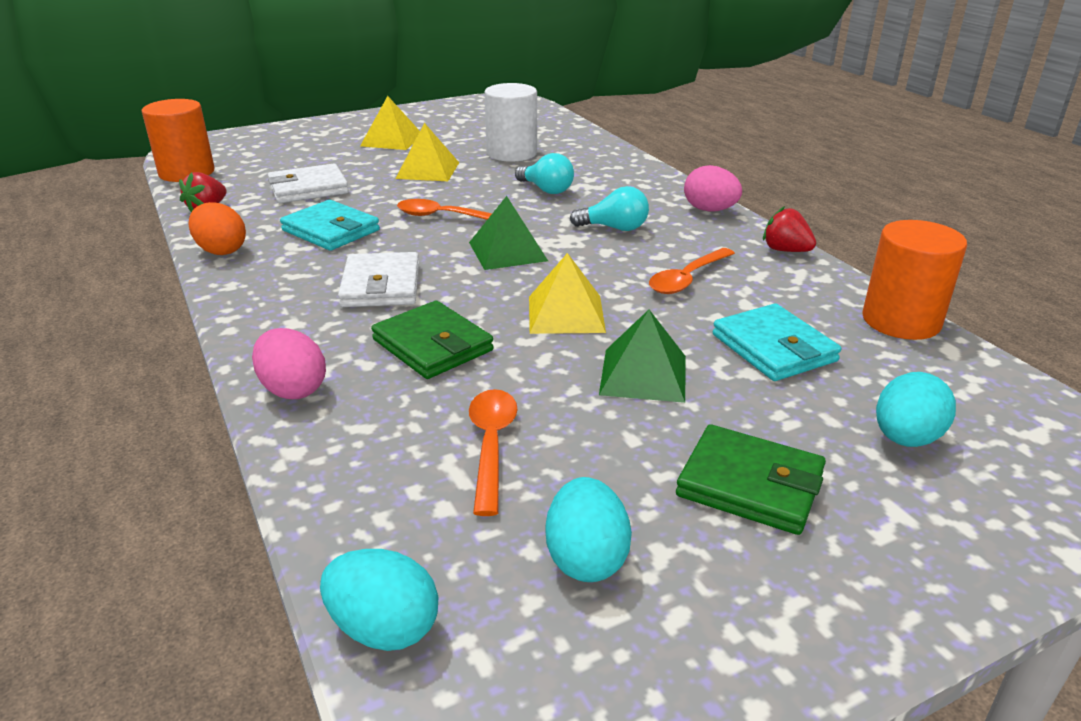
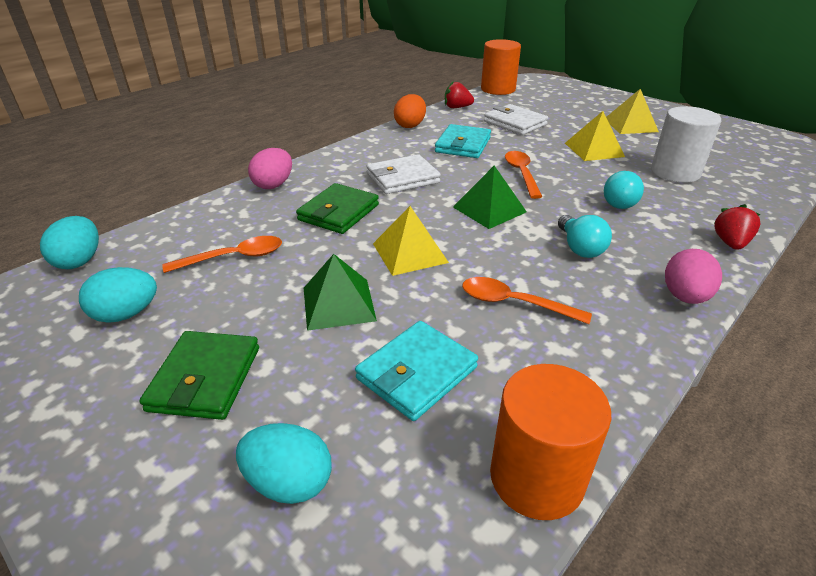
camera: 70 degrees right, 5 degrees up
(785, 250) = (639, 363): red strawberry -> red strawberry (730, 243)

